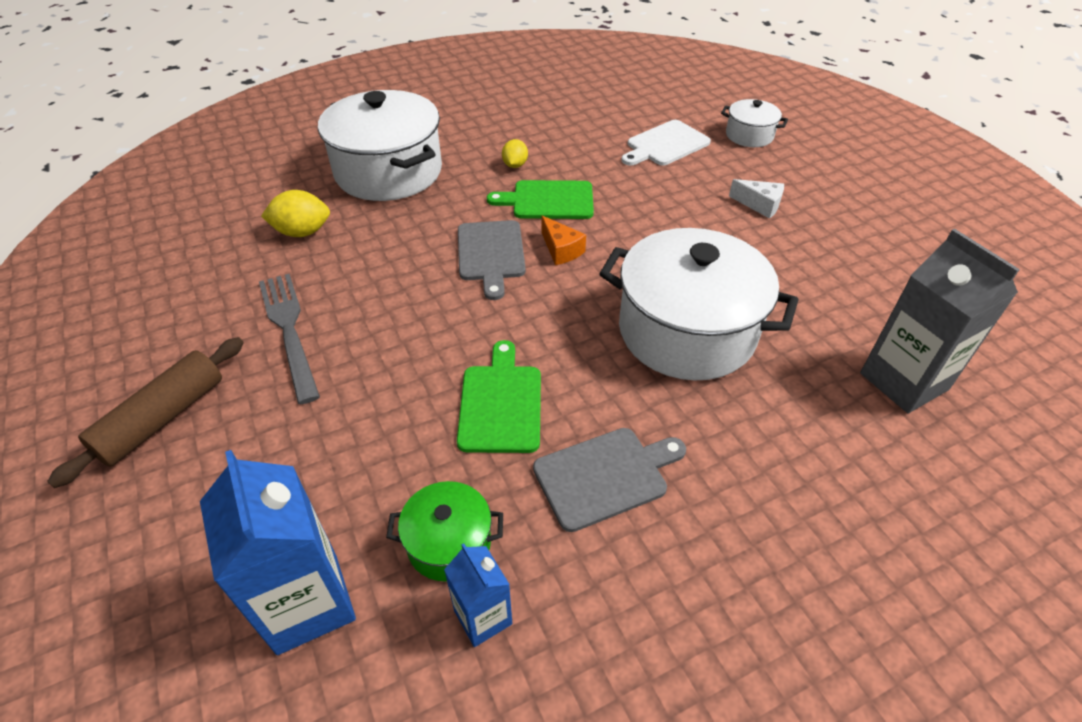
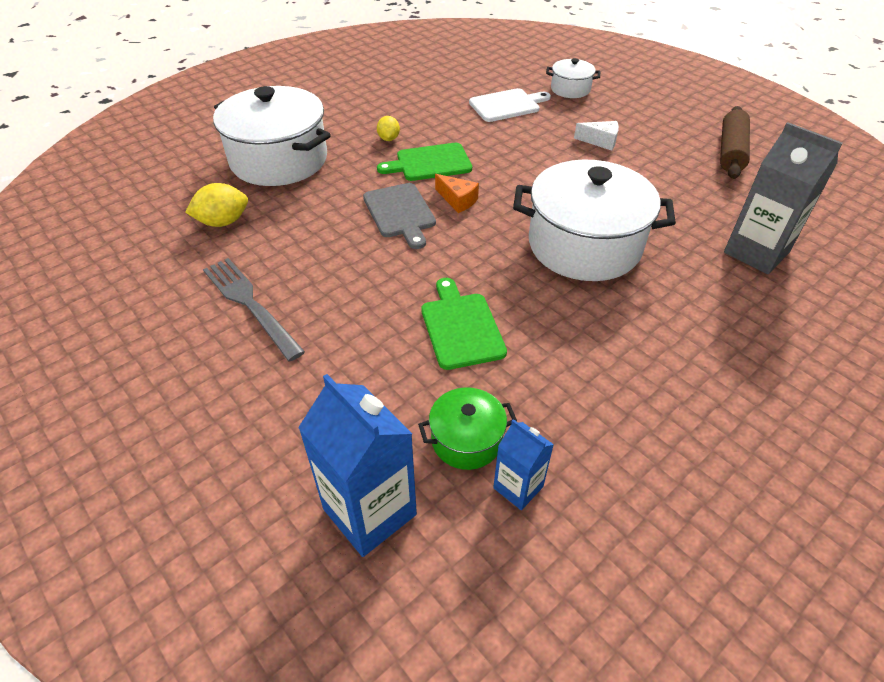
camera: 15 degrees left, 0 degrees up
(162, 418) = (166, 398): brown rolling pin -> brown rolling pin (731, 151)
(605, 476) = (567, 364): grey cutting board -> none
(665, 144) = (507, 105): white cutting board -> white cutting board turned 150 degrees counterclockwise

